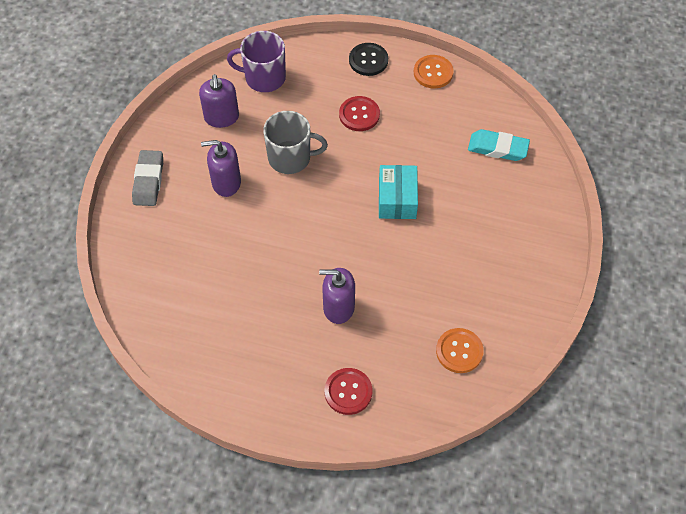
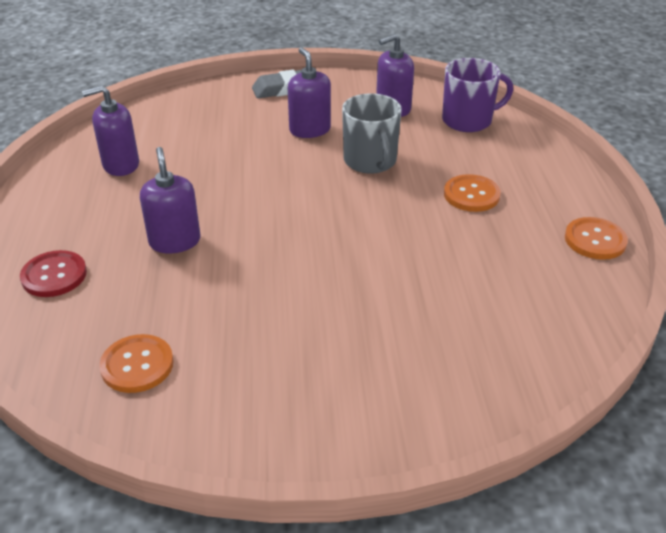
camera: 70 degrees right, 20 degrees down
(215, 328) = (121, 165): none -> purple soap dispenser
(264, 77) = (468, 120): purple mug -> purple mug turned 90 degrees clockwise
(359, 115) = (471, 195): red button -> orange button
(368, 60) = (562, 183): black button -> none
(397, 199) = (361, 253): turquoise box -> none
(497, 148) = (516, 332): turquoise eraser -> none

